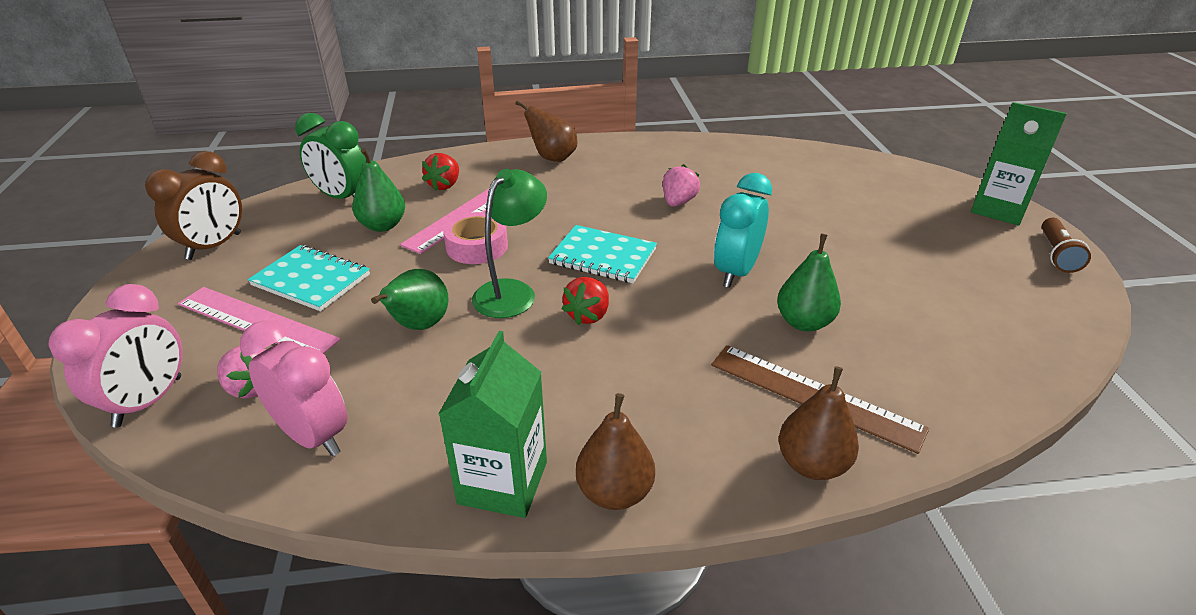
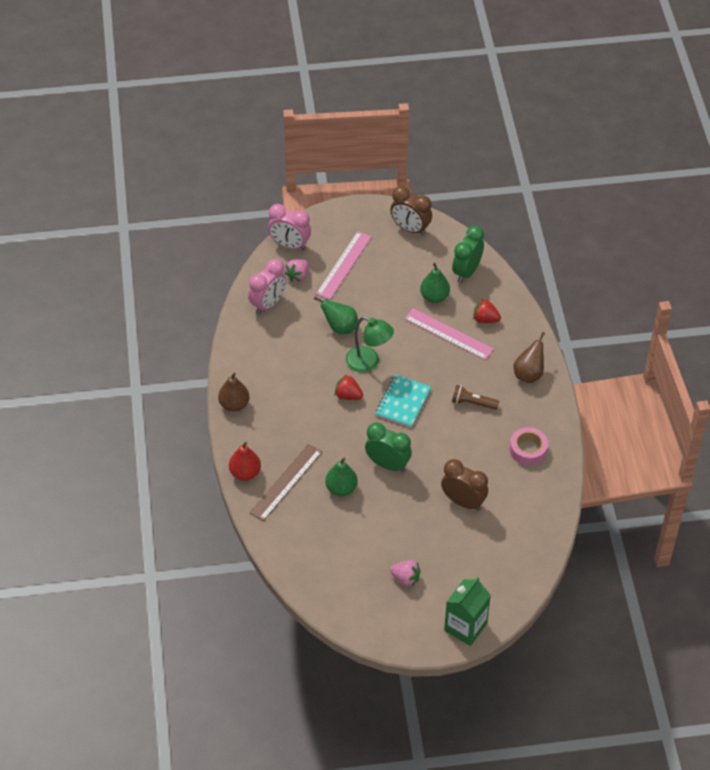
camera: 90 degrees right, 15 degrees up
(311, 280) = (378, 277): turquoise notebook -> none
(477, 246) = (412, 343): pink tape -> pink tape (528, 450)
(503, 482) = (241, 368): green carton -> none
(678, 202) = (468, 443): pink strawberry -> pink strawberry (405, 578)
(736, 272) = (387, 464): turquoise clock -> green clock
(785, 208) = (463, 502): none -> brown clock
(812, 464) = (245, 473): brown pear -> red pear
(1056, 254) = (409, 637): brown flashlight -> brown flashlight (473, 403)

